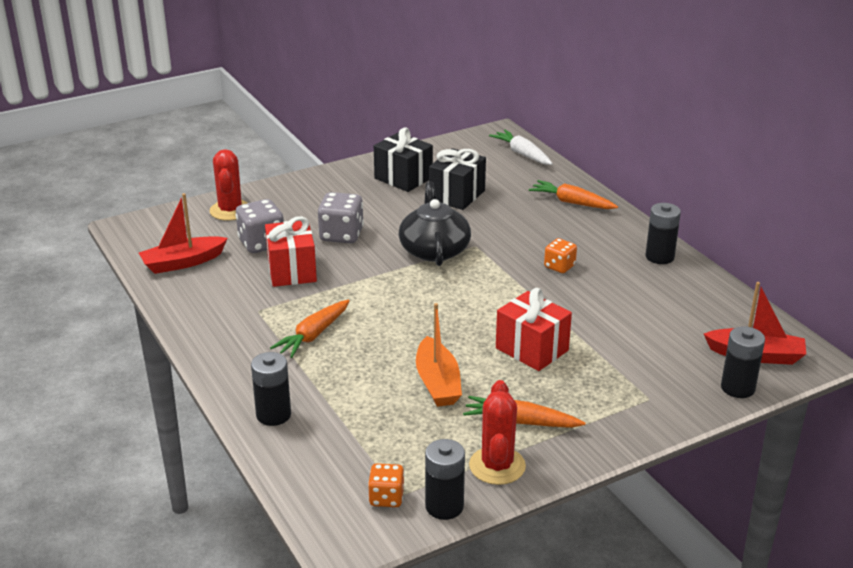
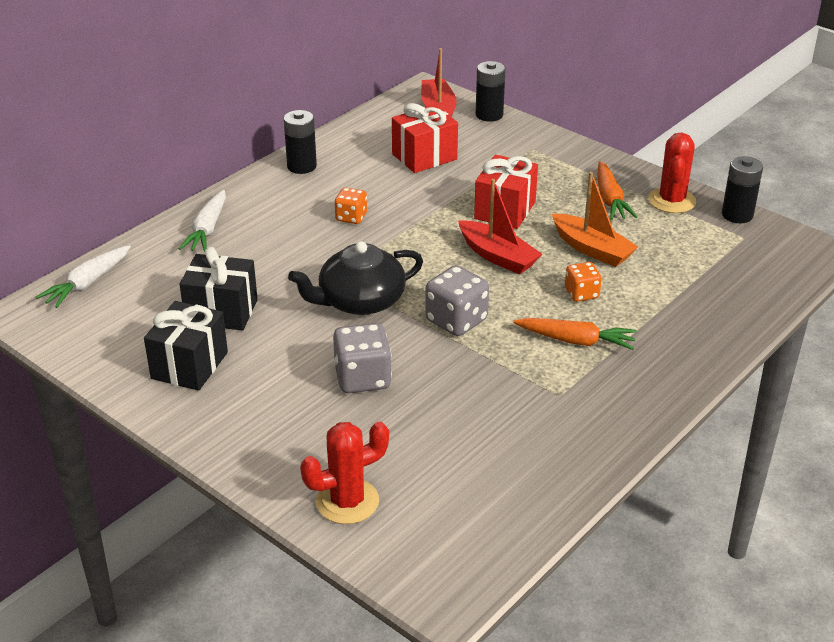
camera: 110 degrees left, 5 degrees up
(183, 262) = (503, 496): red boat -> red boat (498, 256)
(261, 243) = (418, 440): grey dice -> grey dice (456, 320)
(273, 415) = (713, 328): black battery -> none
(291, 271) = (465, 394): red gift -> red gift (424, 157)
(386, 498) = (754, 242): orange dice -> orange dice (581, 293)
(437, 383) = (592, 249): orange boat -> orange boat turned 75 degrees clockwise
(497, 466) = (672, 201): red cactus -> red cactus turned 60 degrees counterclockwise
(571, 202) = (207, 230): orange carrot -> white carrot

